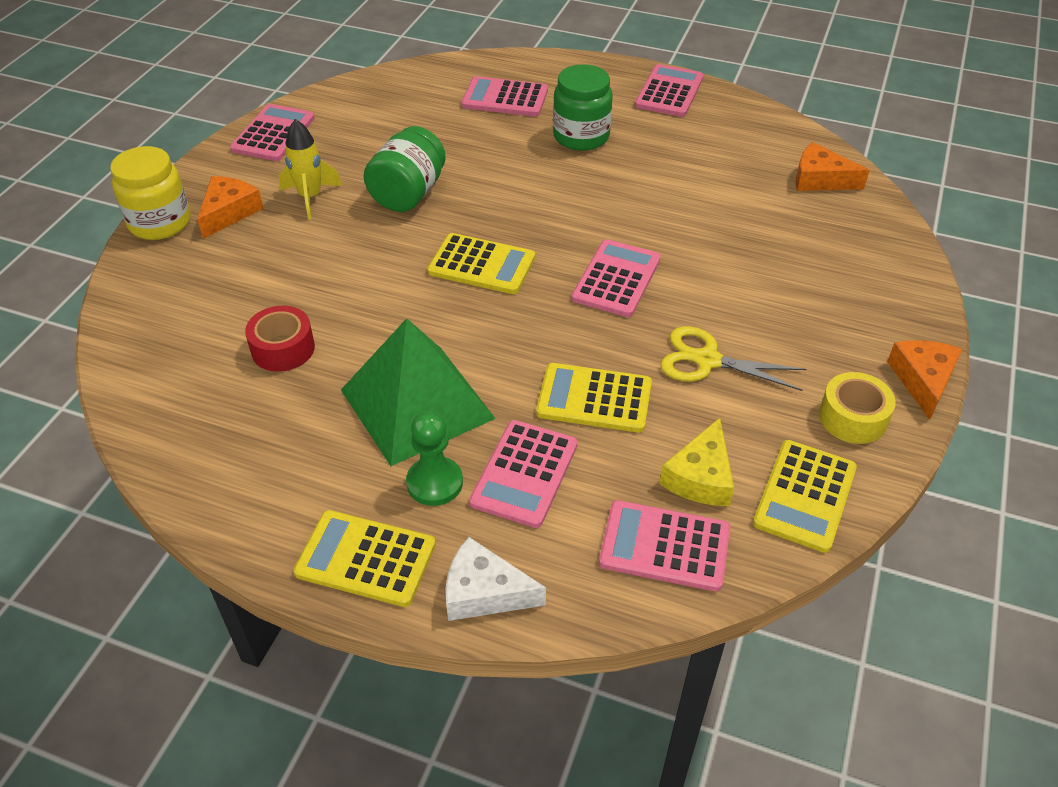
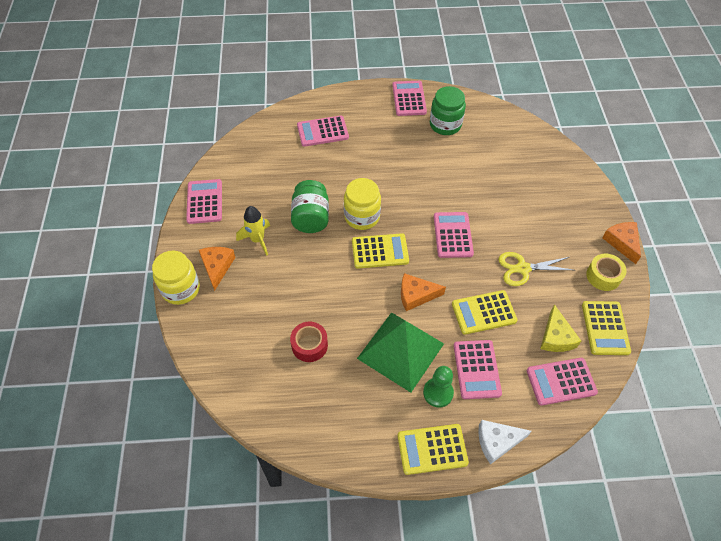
camera: 25 degrees left, 10 degrees up
(486, 214) = (362, 217): none -> yellow jar
(581, 136) = (380, 146): green jar -> green jar (445, 125)
(820, 179) = (516, 135): orange cheese -> orange cheese (416, 295)

